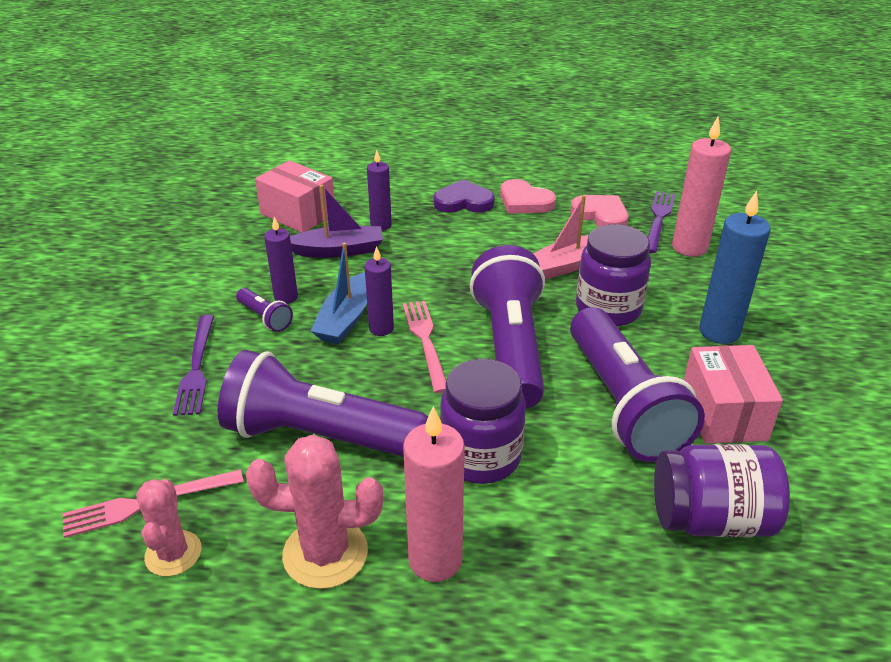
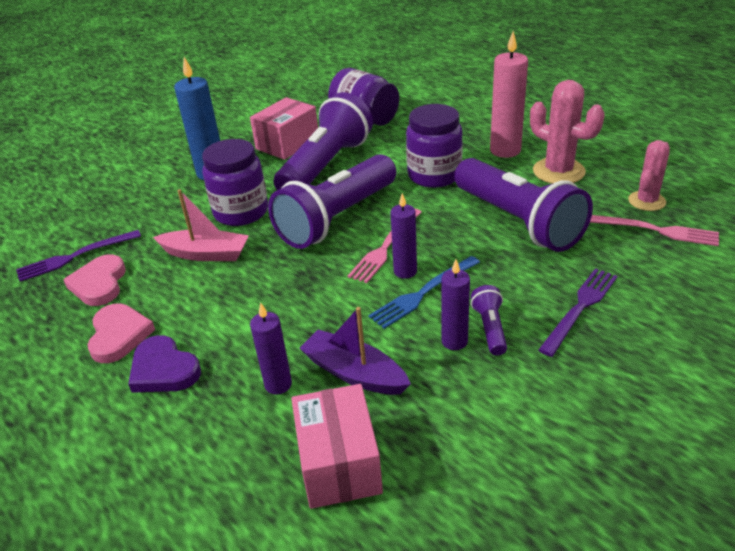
camera: 135 degrees left, 0 degrees up
(346, 319) = (423, 293): blue boat -> blue fork
(689, 247) = (110, 225): pink candle -> none

